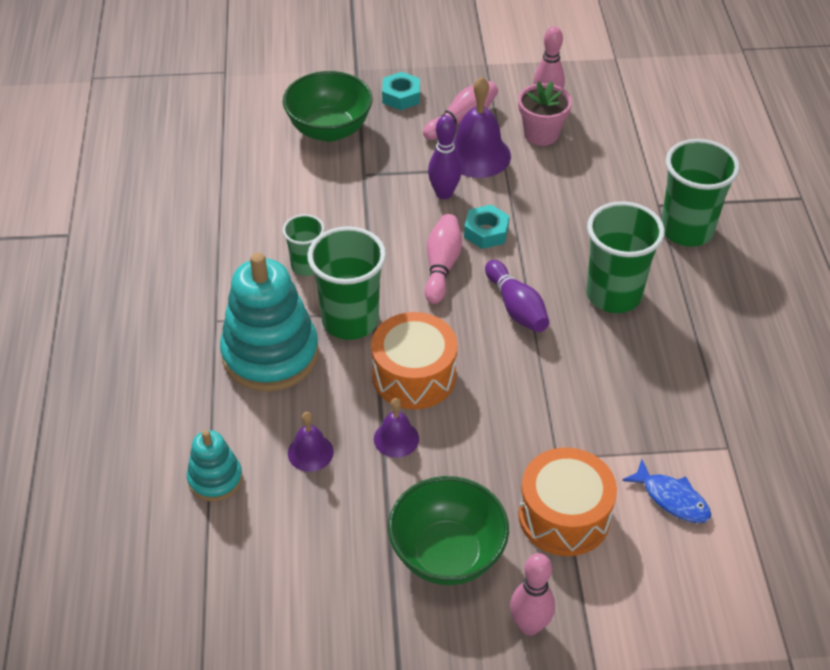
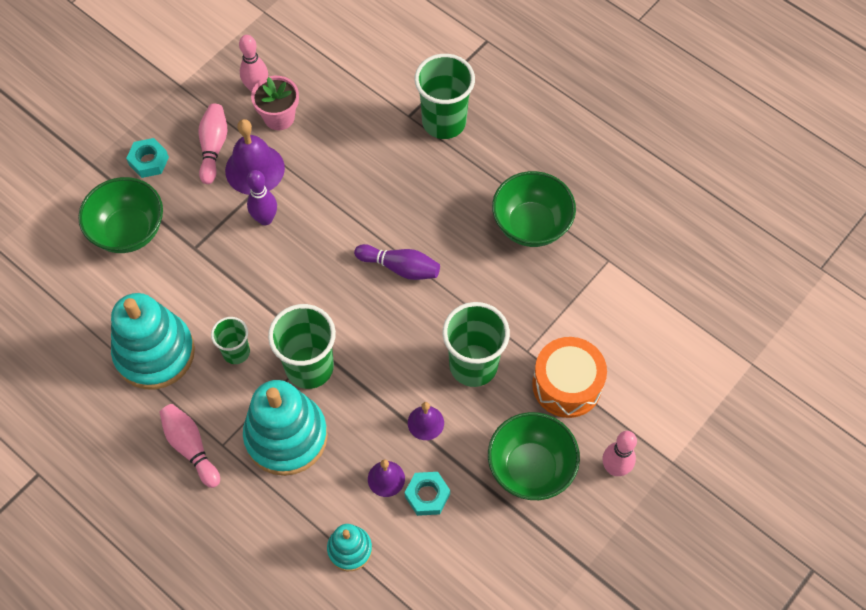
camera: 45 degrees left, 15 degrees up
(246, 220) = (155, 353): none -> turquoise stacking toy
(414, 375) = (390, 371): orange drum -> none
(442, 266) = (323, 276): pink bowling pin -> pink bowling pin (191, 447)
(486, 232) = (324, 226): turquoise nut -> turquoise nut (427, 495)
(613, 295) = (448, 208): green cup -> green cup (473, 365)
(671, 498) = (610, 321): blue fish -> none
(680, 363) = (531, 225): none -> green bowl

